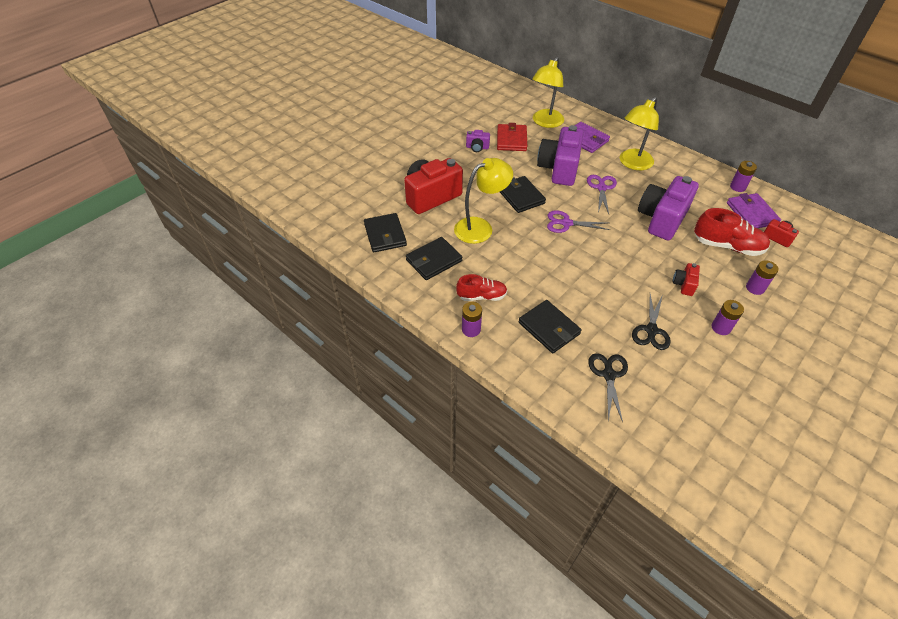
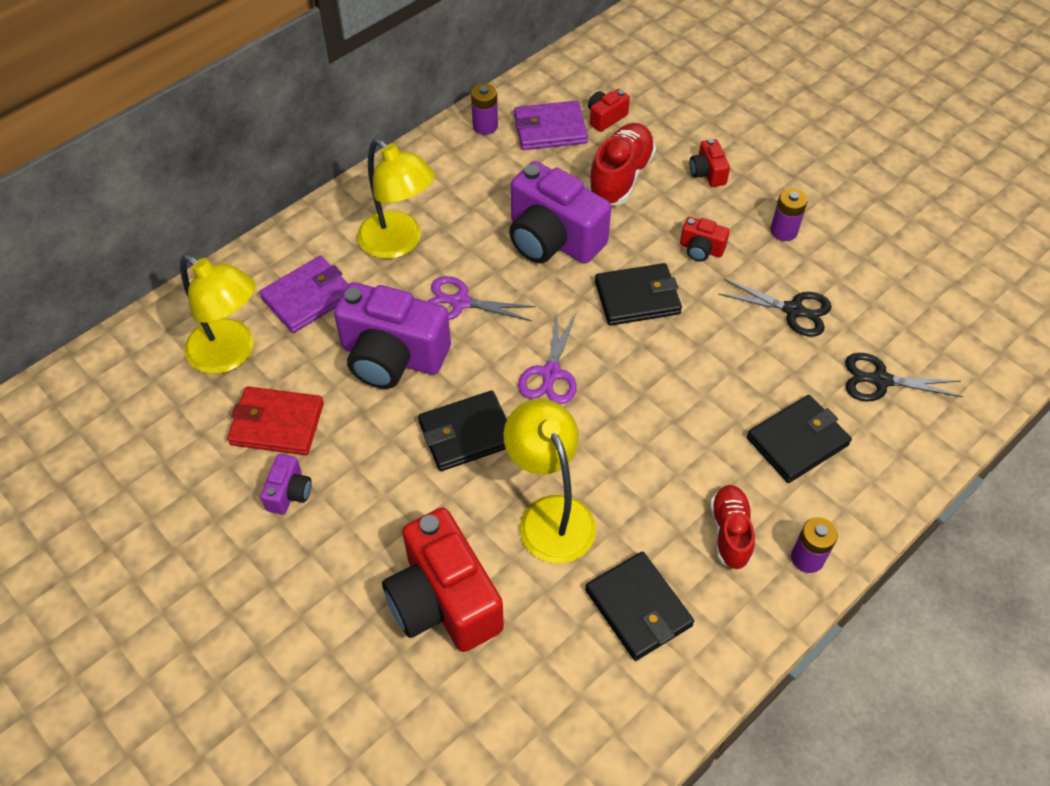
camera: 85 degrees left, 5 degrees up
(385, 235) = (558, 702): black wallet -> black wallet (637, 297)
(755, 288) = (707, 173): purple battery -> red camera

